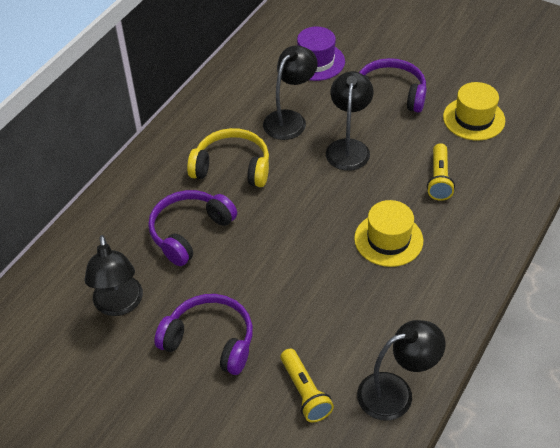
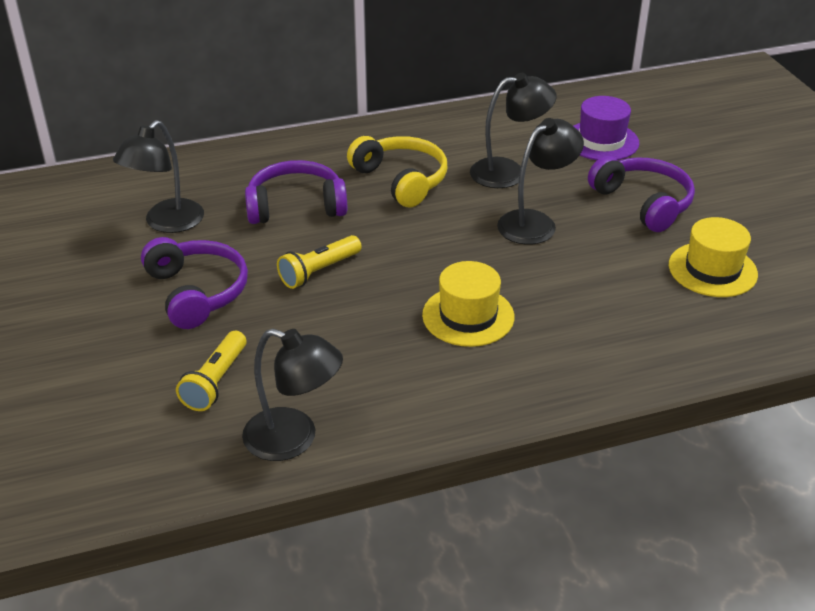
camera: 40 degrees right, 10 degrees down
(439, 179) = (595, 298): yellow flashlight -> yellow flashlight (319, 271)

